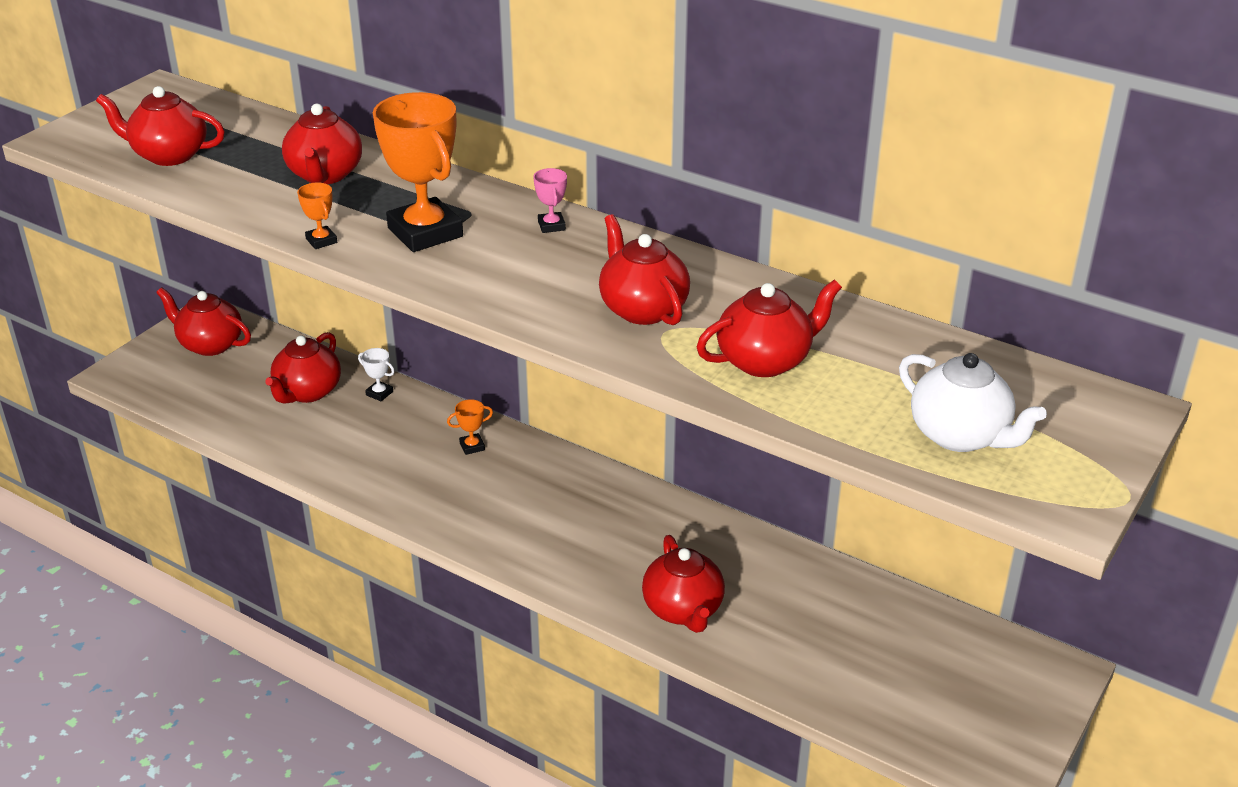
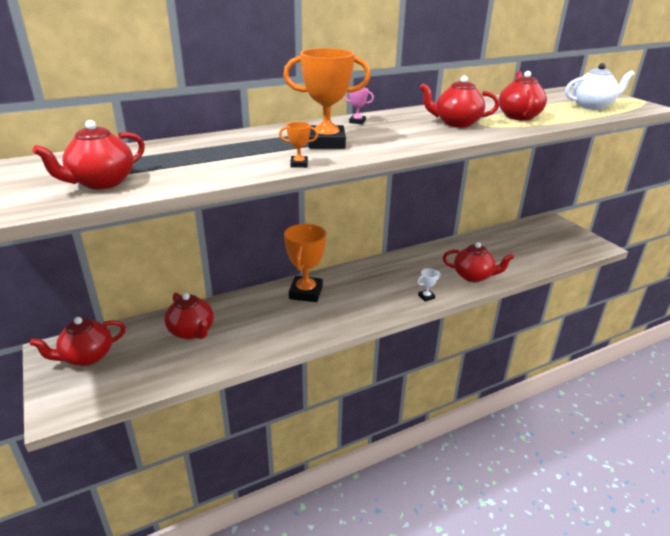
camera: 60 degrees left, 5 degrees down
(325, 175) = (218, 150): red teapot -> none
(379, 393) = (225, 307): white trophy -> white trophy (426, 297)
(472, 446) = (306, 292): orange trophy -> orange trophy, size x2.37

